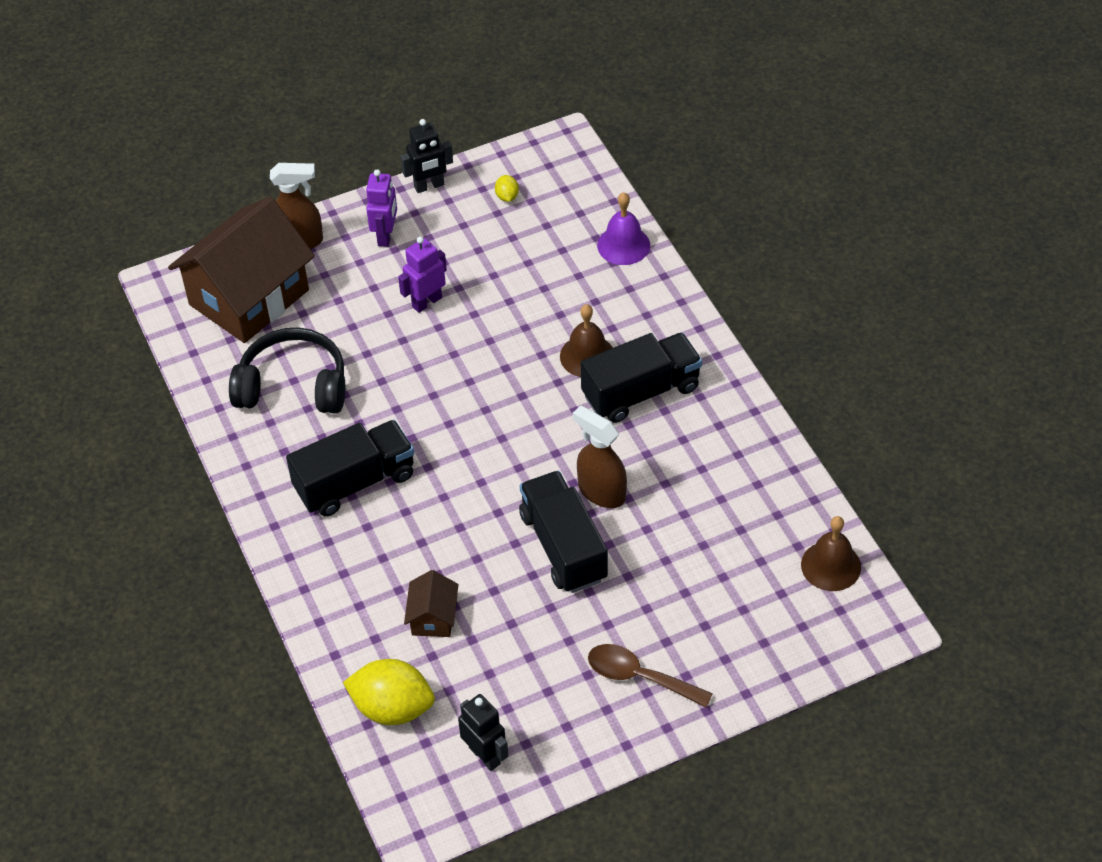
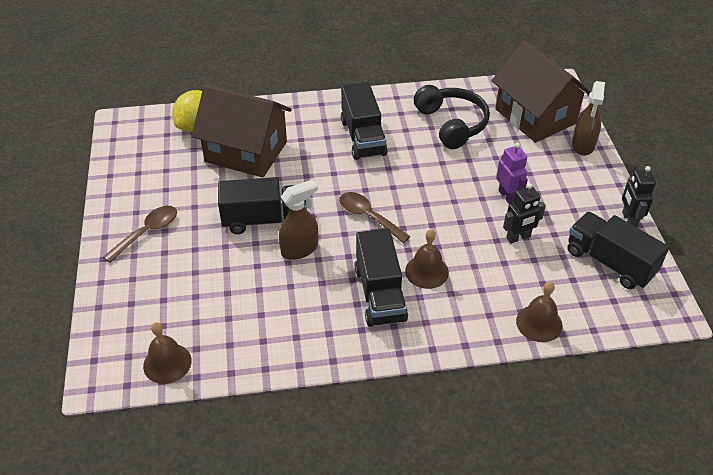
camera: 105 degrees right, 5 degrees down
(293, 386) = (452, 124): black headphones -> black headphones turned 45 degrees counterclockwise
(386, 236) = (579, 187): purple robot -> none
(433, 617) = (246, 152): brown house -> brown house, size x2.34
(485, 755) = (142, 155): black robot -> black robot (518, 237)
(507, 196) = (610, 262): yellow lemon -> black truck
(515, 435) = (368, 216): none -> brown spoon
(623, 245) = (539, 323): purple bell -> brown bell

